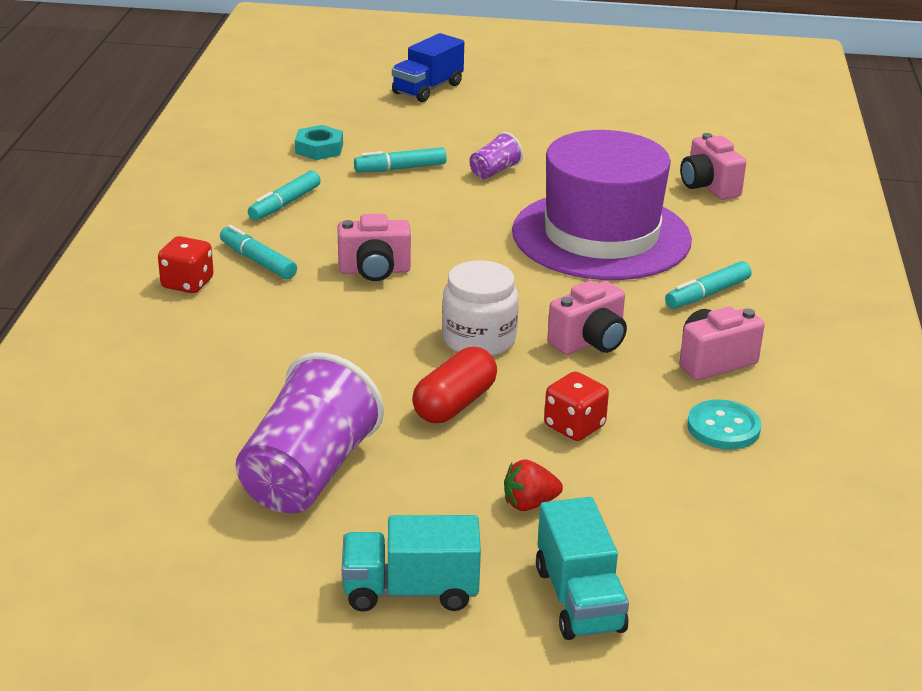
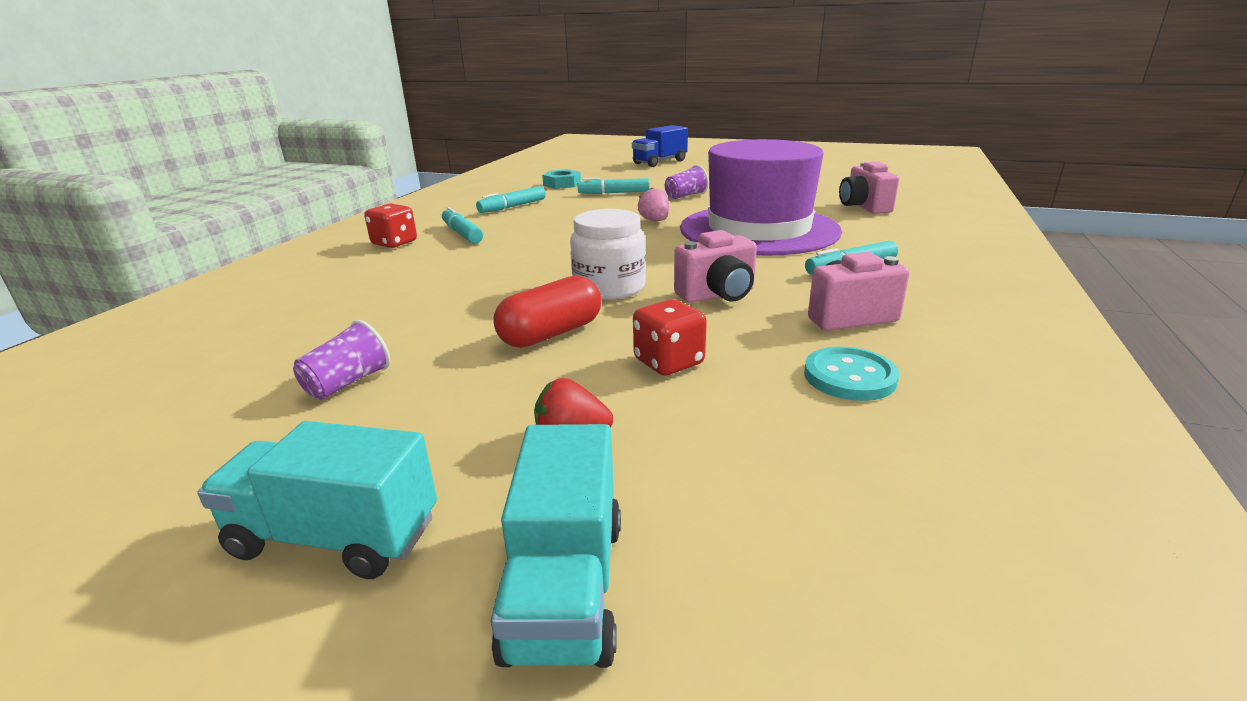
camera: 15 degrees right, 5 degrees down
(308, 474) = (347, 383): purple cup -> purple cup, size x0.46
(374, 271) = (550, 242): pink camera -> none
(477, 225) = (655, 221): none -> pink strawberry

